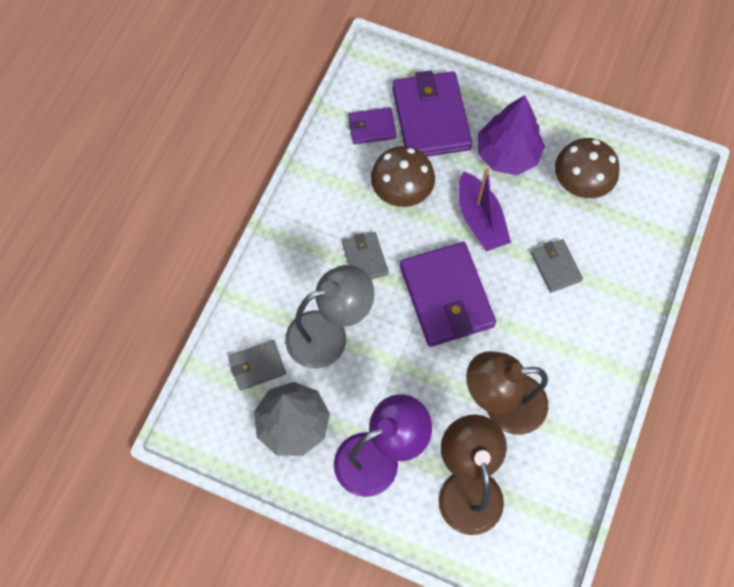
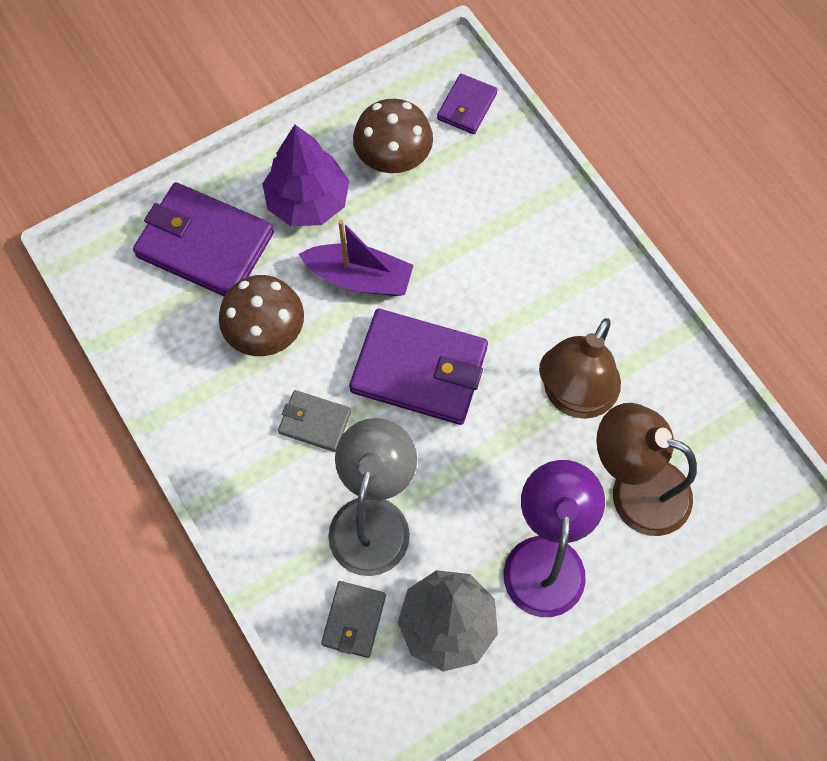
camera: 55 degrees left, 0 degrees up
(372, 127) = (166, 310): purple wallet -> purple wallet (466, 106)
(555, 267) = (465, 244): grey wallet -> none

